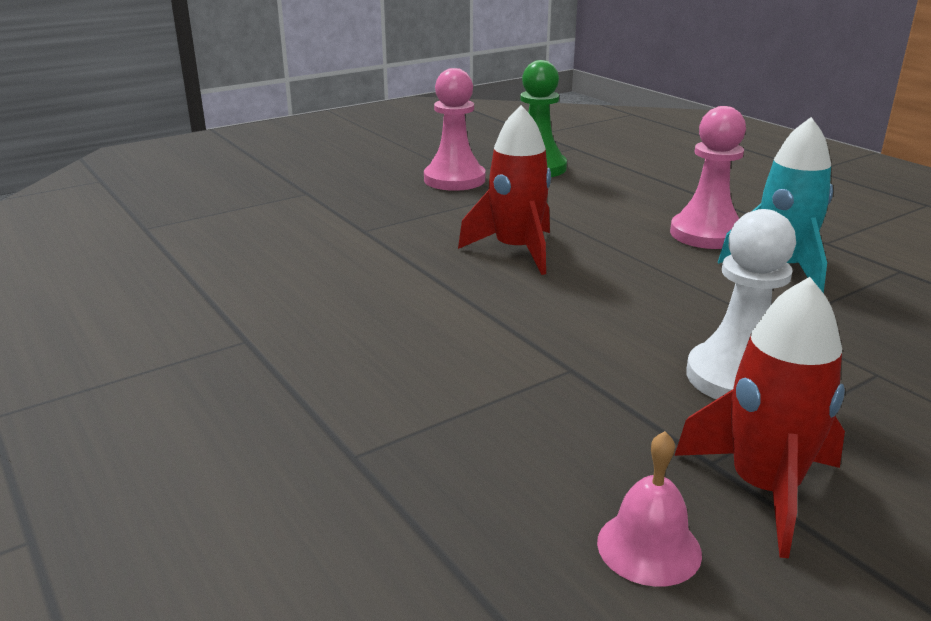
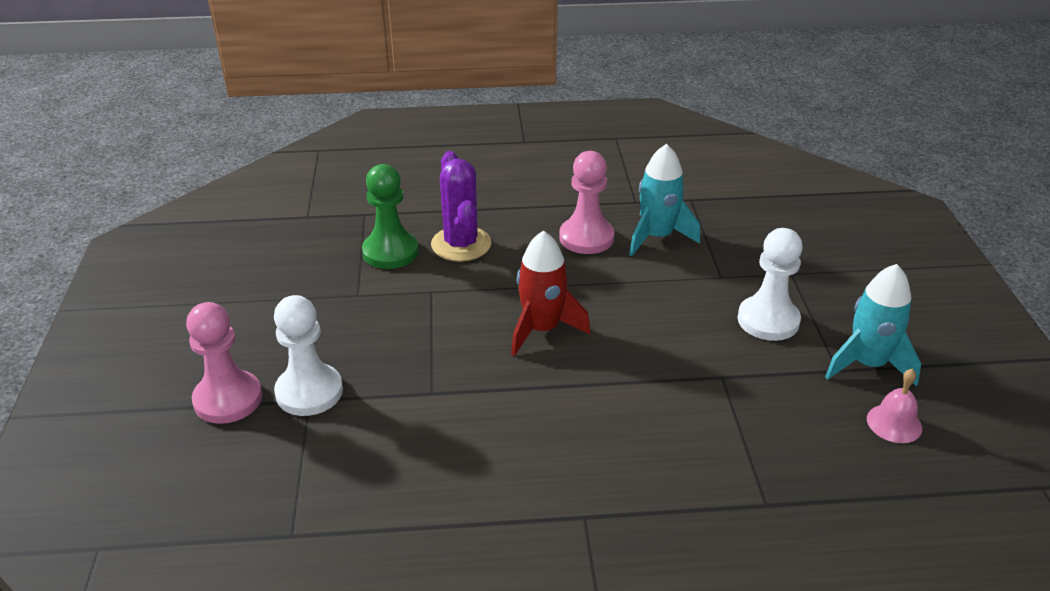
camera: 60 degrees left, 10 degrees up
(316, 190) = (309, 392): none -> white pawn
(454, 179) = (370, 304): pink pawn -> pink pawn (228, 399)
(593, 188) = (461, 244): none -> purple cactus
(764, 489) = (867, 364): red rocket -> turquoise rocket

